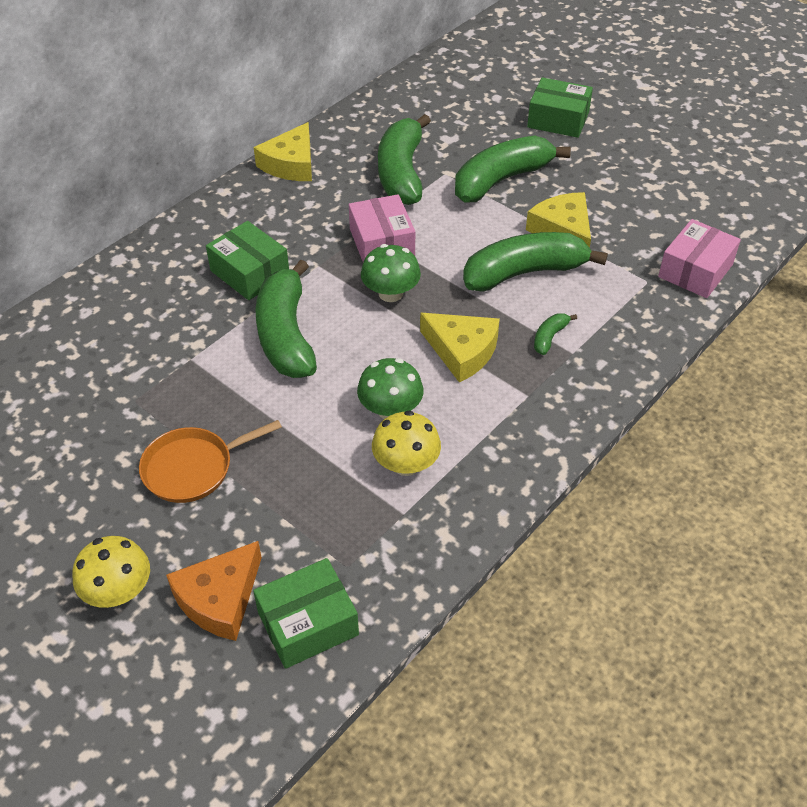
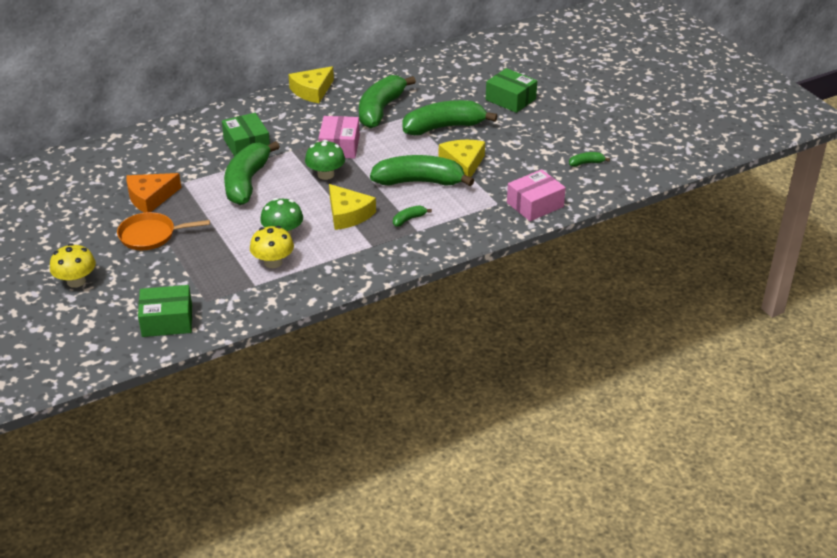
camera: 20 degrees right, 10 degrees down
(220, 599) = (127, 298): orange cheese -> orange cheese (150, 198)
(713, 192) = (586, 163): none -> green banana

